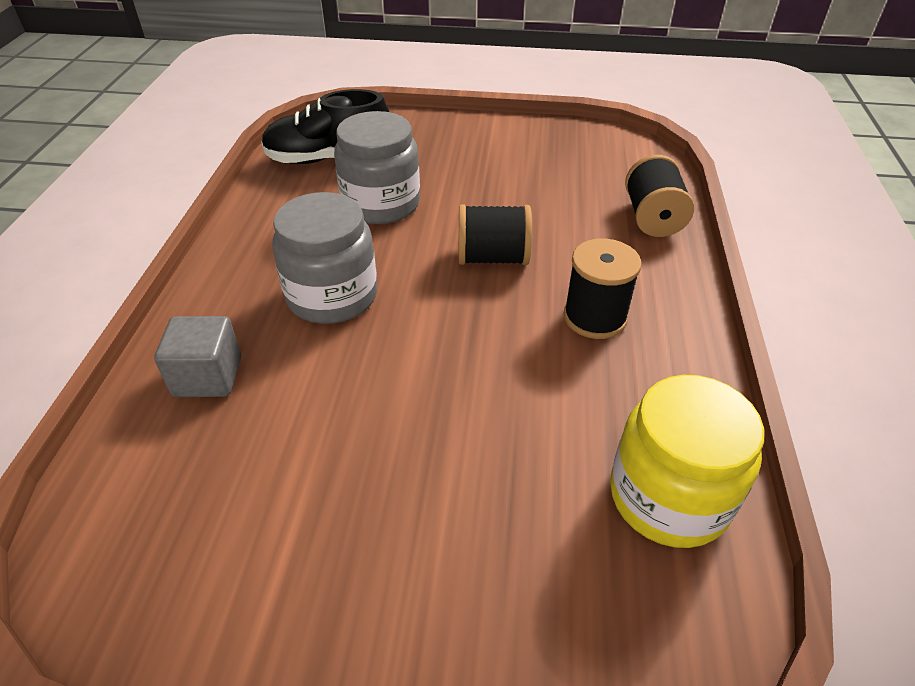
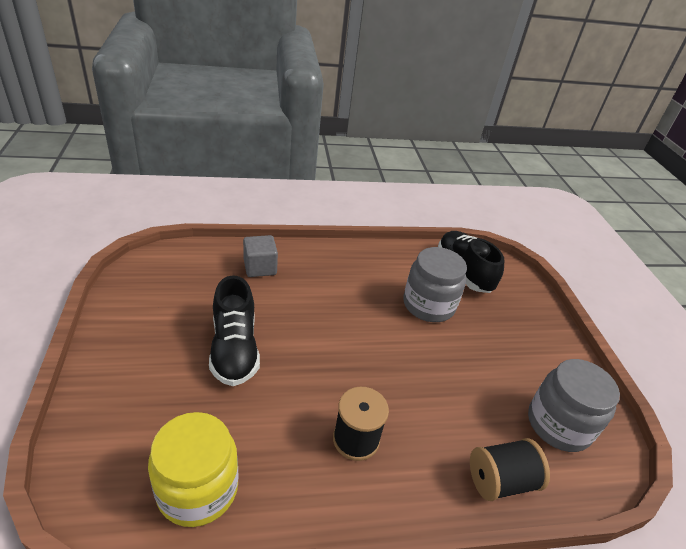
camera: 70 degrees right, 5 degrees down
(332, 296) = (332, 299): grey jar -> grey jar (558, 424)
(406, 432) = (234, 349): none -> black shoe
(493, 258) = (398, 371): black spool -> none

